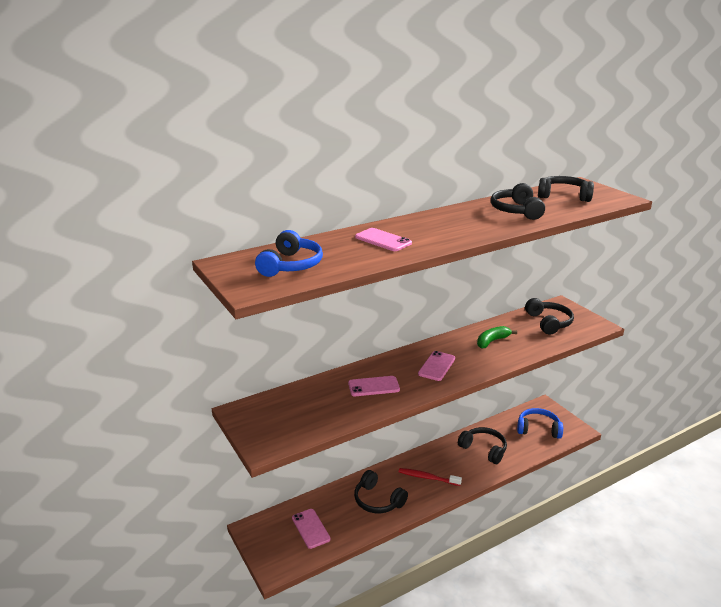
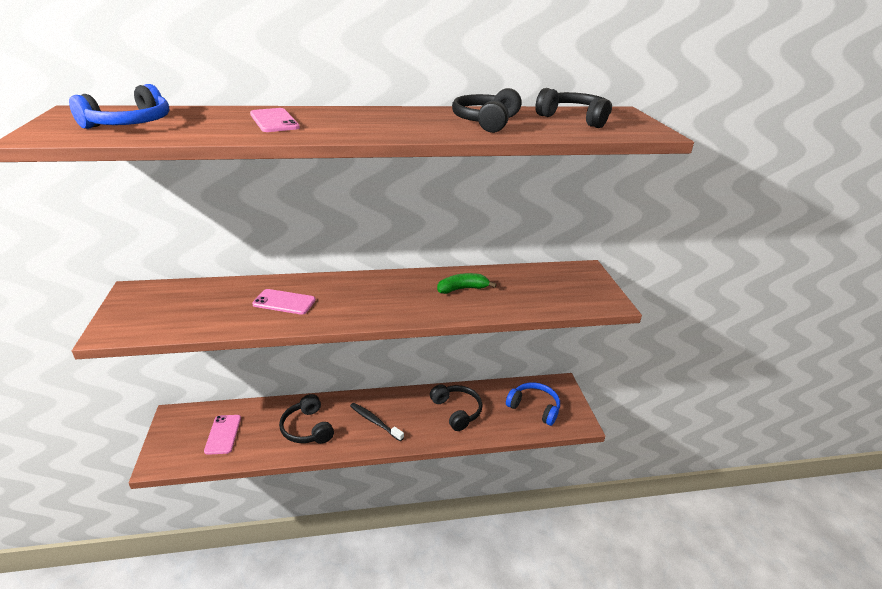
camera: 20 degrees right, 5 degrees up
(427, 478) = (375, 421): red toothbrush -> black toothbrush
(437, 366) = (372, 299): pink phone -> none
(548, 322) = (550, 285): black headphones -> none

